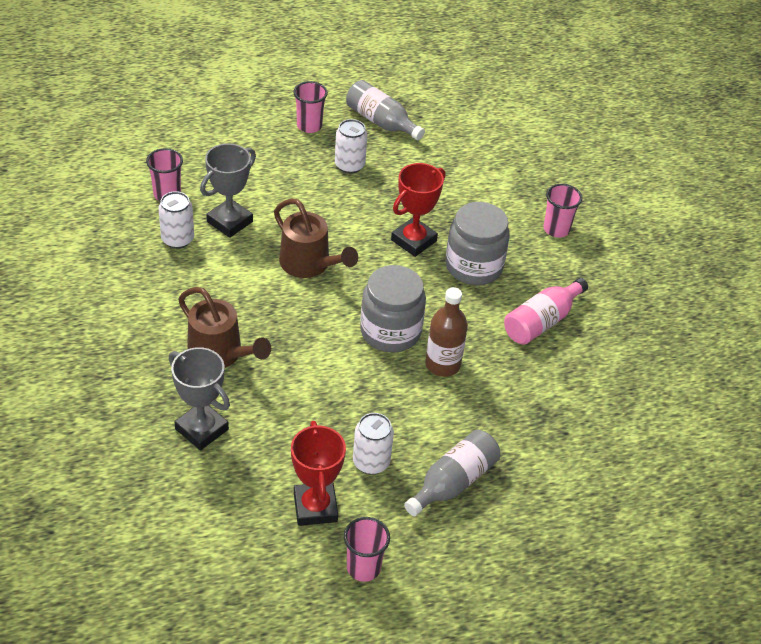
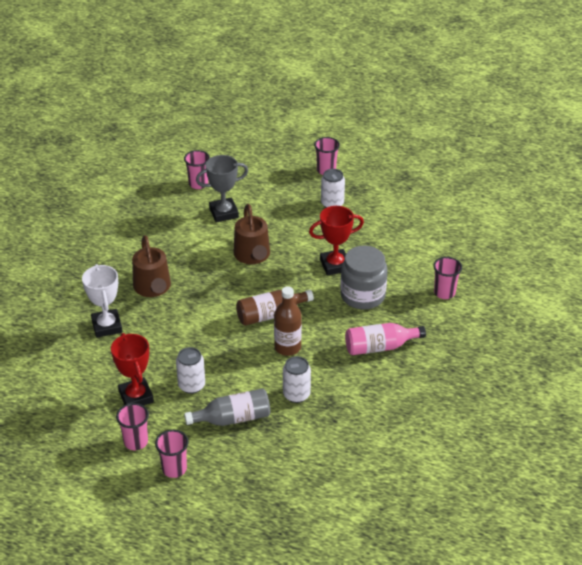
camera: 35 degrees right, 5 degrees down
(177, 239) = (183, 212): white can -> white can (296, 394)
(201, 429) = (107, 326): grey trophy -> white trophy
(315, 507) = (136, 396): red trophy -> red trophy turned 45 degrees counterclockwise
(381, 122) = (378, 183): grey bottle -> none
(390, 331) = (270, 315): grey jar -> brown bottle
(438, 580) = (174, 469): none -> pink cup

